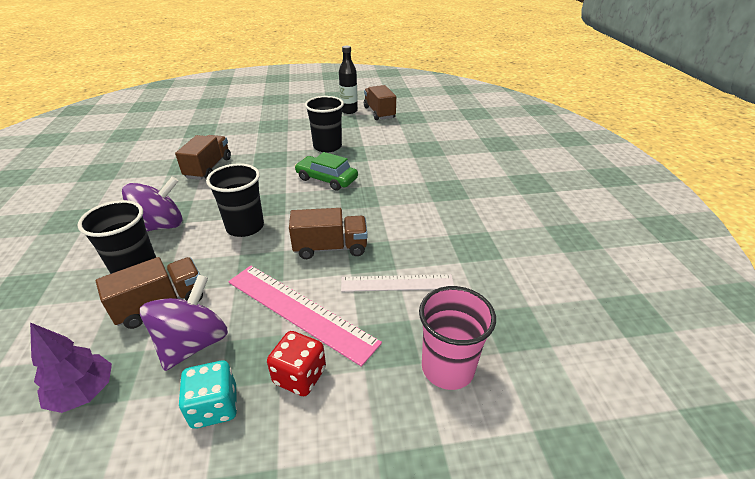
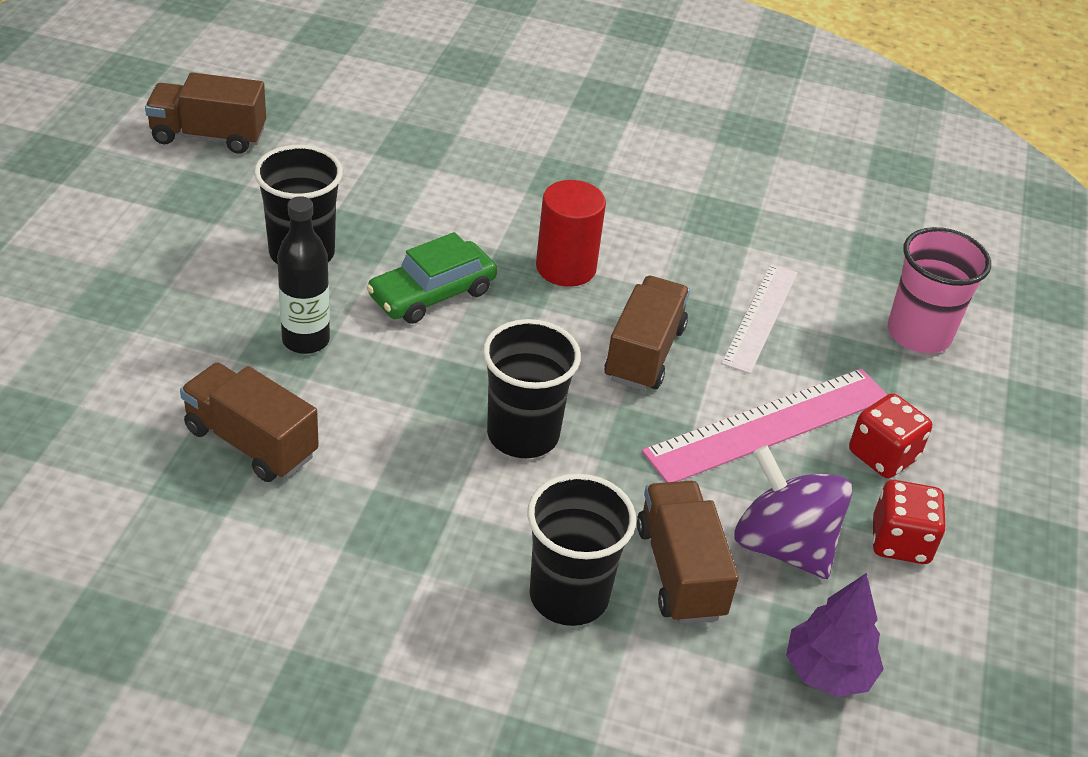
camera: 70 degrees left, 5 degrees up
(160, 226) = (443, 548): purple spinning top -> none
(215, 407) = (900, 542): turquoise dice -> red dice
(349, 111) = (155, 170): black bottle -> black bottle (306, 340)
(378, 207) = (566, 267): none -> red cylinder

